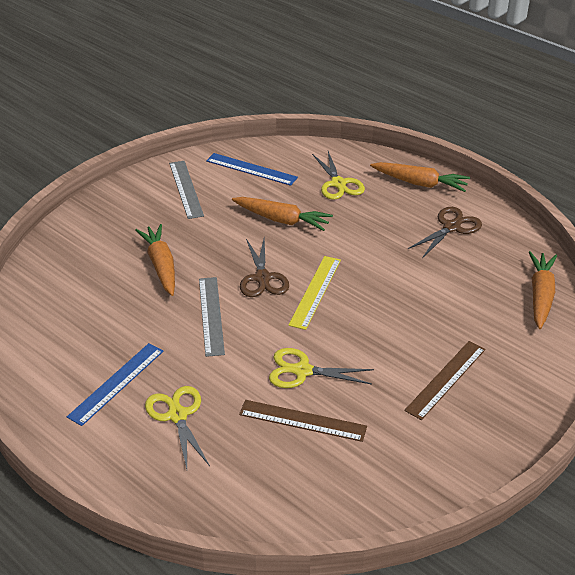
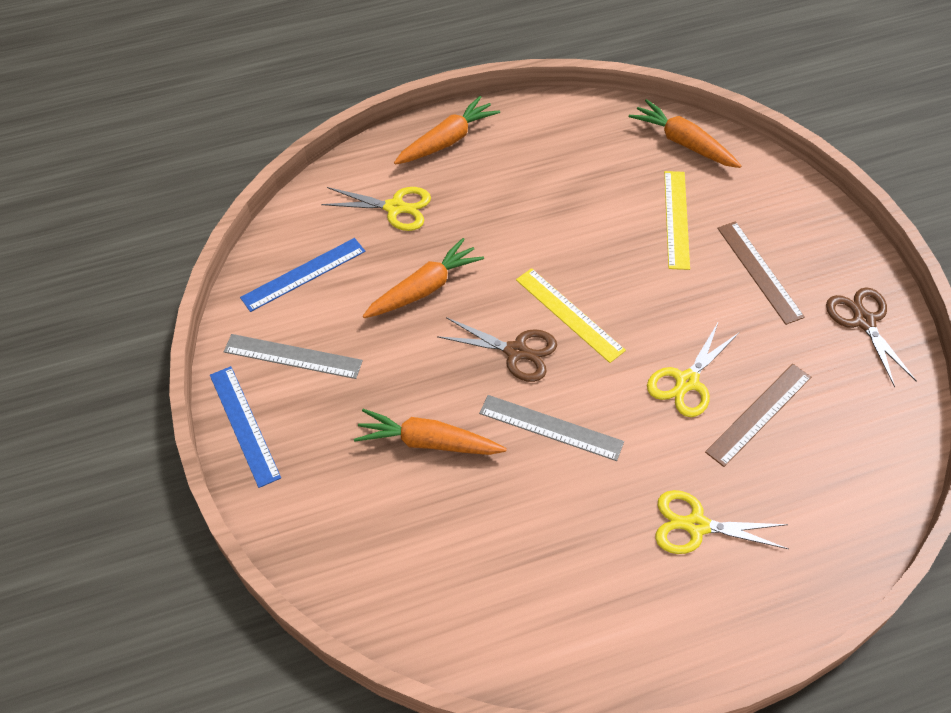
camera: 60 degrees left, 15 degrees up
(117, 383) = (613, 568): blue ruler -> blue ruler (244, 425)
(451, 227) = (538, 153): brown scissors -> brown scissors (863, 321)
(456, 316) = (676, 219): none -> yellow ruler

